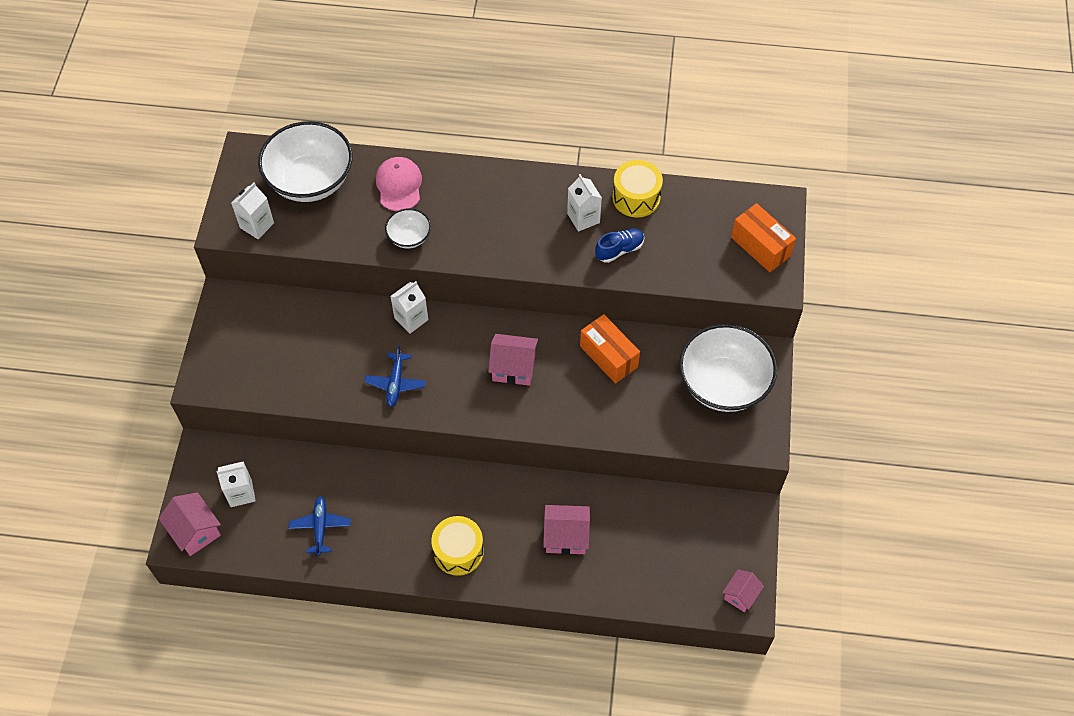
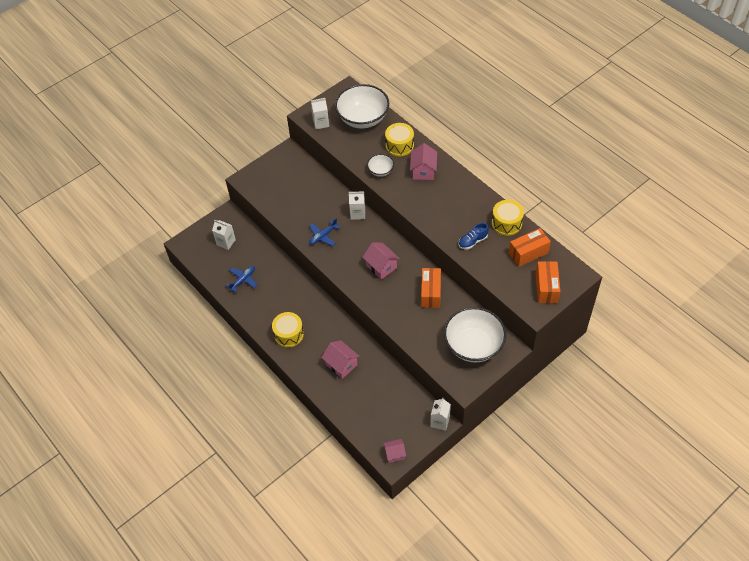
camera: 45 degrees right, 5 degrees down
(195, 531) = (193, 244): pink house -> pink house (423, 171)
(399, 185) = (399, 145): pink cap -> yellow drum
(583, 218) = (470, 215): white carton -> white carton (440, 421)
(619, 250) = (472, 241): blue shoe -> blue shoe turned 135 degrees clockwise
(698, 218) = (528, 253): none -> orange box

